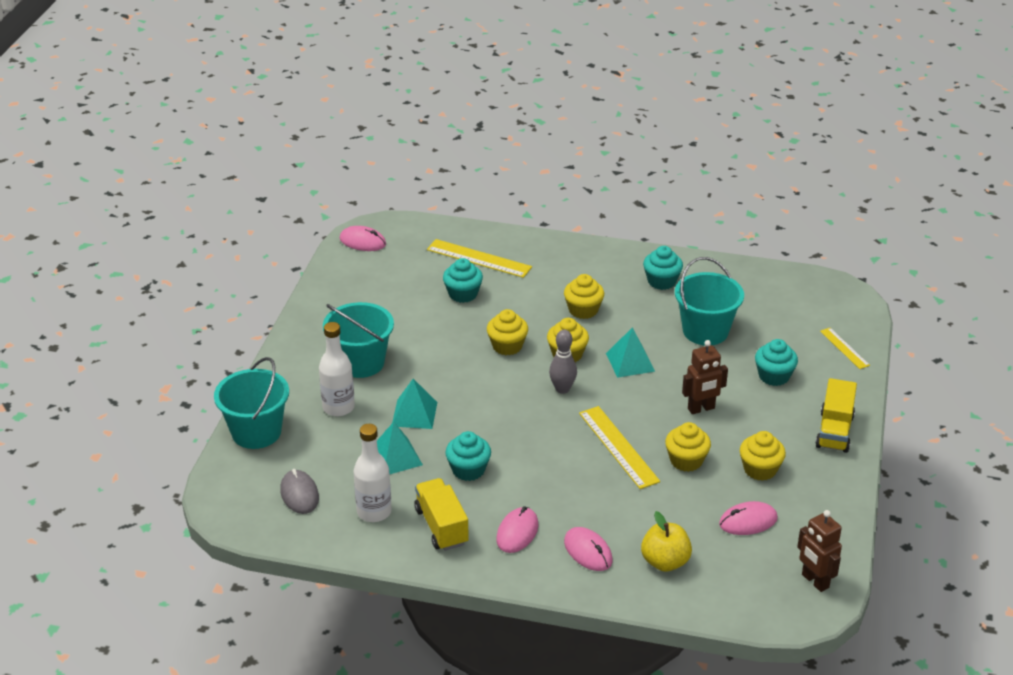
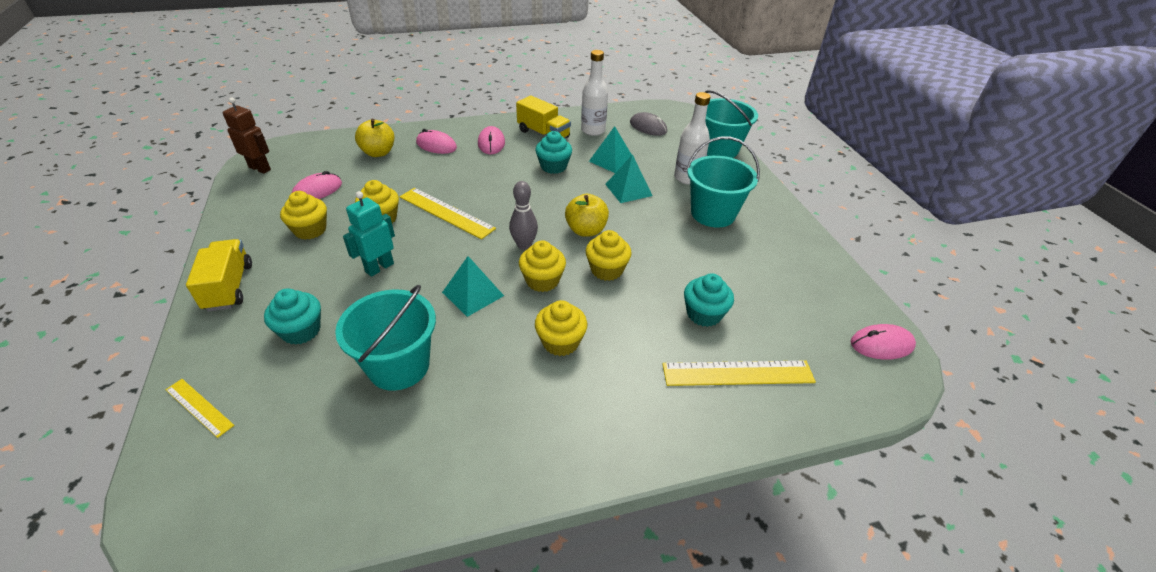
camera: 150 degrees right, 5 degrees up
(495, 385) = (586, 230): none -> yellow apple
(661, 281) = (486, 431): turquoise cupcake -> none
(701, 409) = (379, 267): brown robot -> turquoise robot

